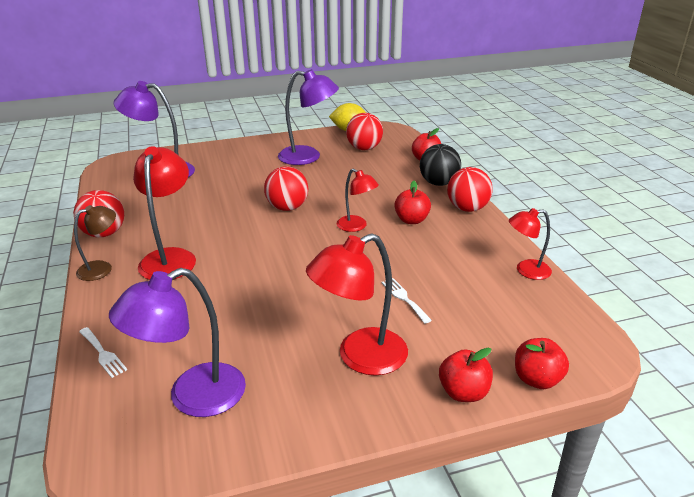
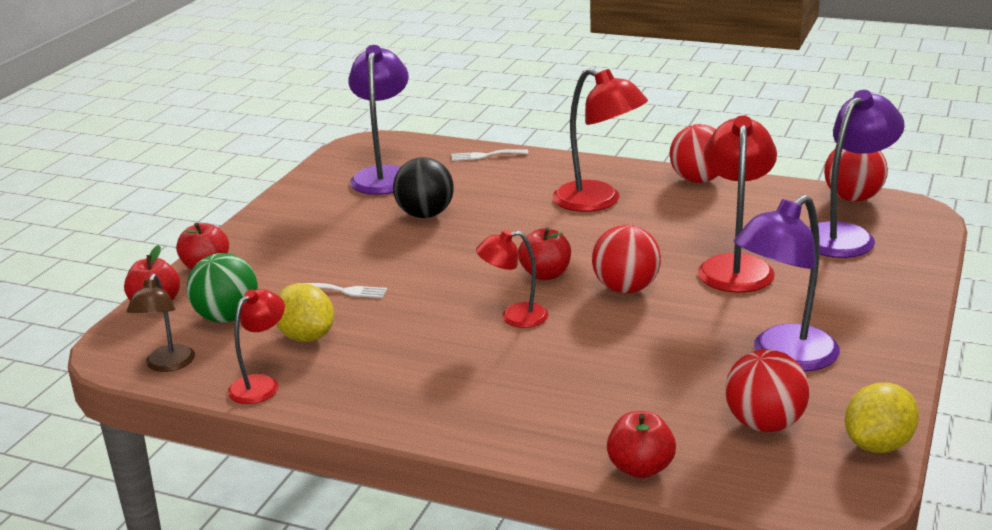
camera: 130 degrees right, 5 degrees down
(102, 268) = (622, 170): brown lamp -> brown lamp (167, 365)
(360, 357) = (313, 242): red lamp -> red lamp (735, 266)
(411, 220) = (473, 361): red apple -> red apple (545, 274)
(438, 183) = (541, 435): black ball -> black ball (425, 215)
(467, 208) = (437, 420): red ball -> red ball (853, 198)
(468, 282) = (306, 337): none -> yellow lemon
(498, 329) = (227, 317): none -> green ball

